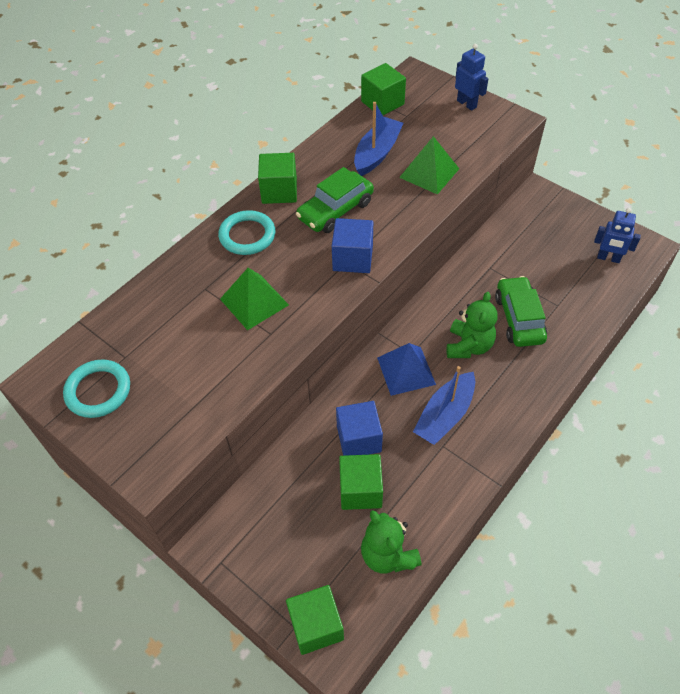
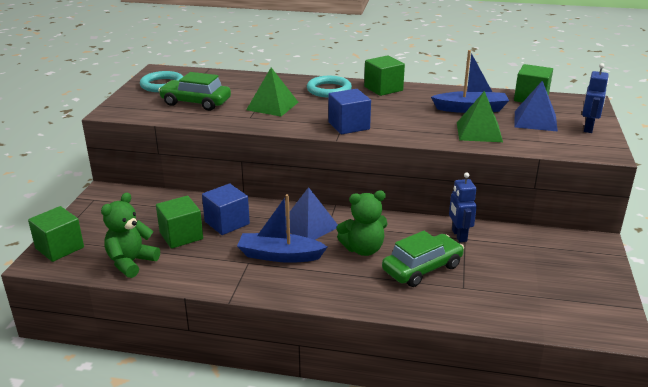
camera: 60 degrees right, 25 degrees down
(335, 210) = (389, 109): green car -> green car (196, 102)
(431, 126) = (535, 121): none -> blue pyramid
(608, 258) = (565, 306): blue robot -> blue robot (459, 236)

